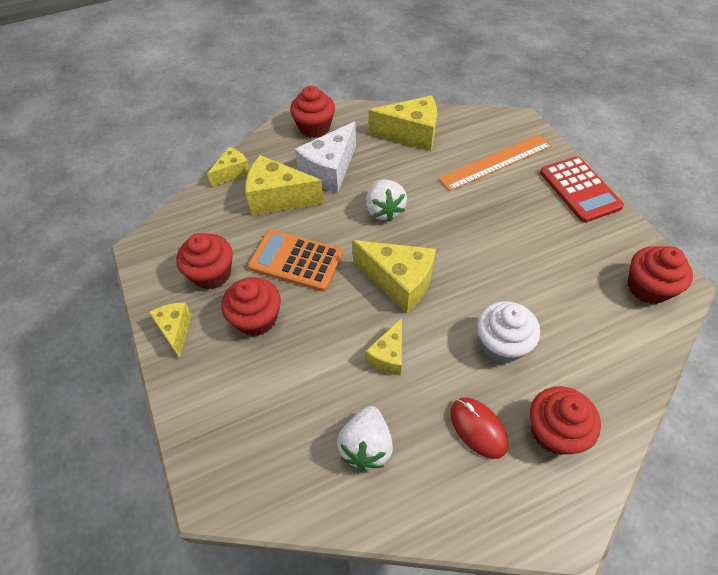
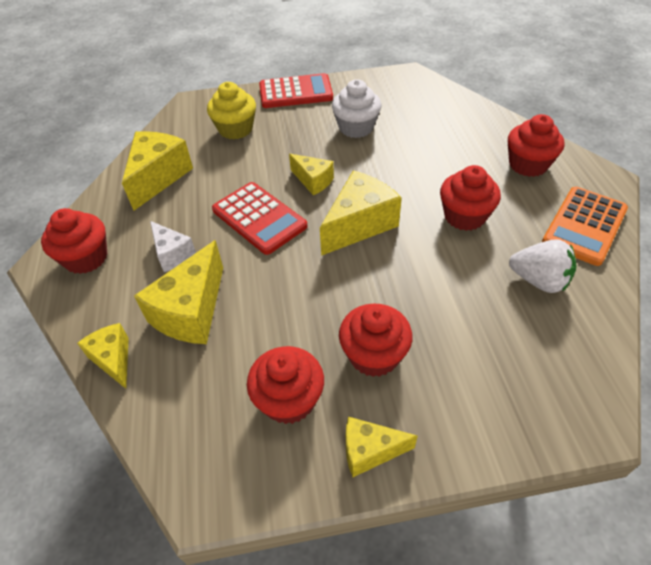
camera: 75 degrees left, 5 degrees down
(296, 261) = (301, 306): orange calculator -> orange calculator (584, 226)
(330, 171) = (172, 254): white cheese -> white cheese, size x0.59
(384, 210) = (259, 218): white strawberry -> red calculator
(388, 356) = (444, 248): yellow cheese -> yellow cheese (313, 181)
(478, 428) = (524, 205): red mouse -> none
(496, 162) = (235, 129): orange ruler -> yellow cupcake
(501, 344) = (445, 173): white cupcake -> white cupcake (356, 127)
(647, 287) = (408, 88): red cupcake -> red cupcake (464, 216)

